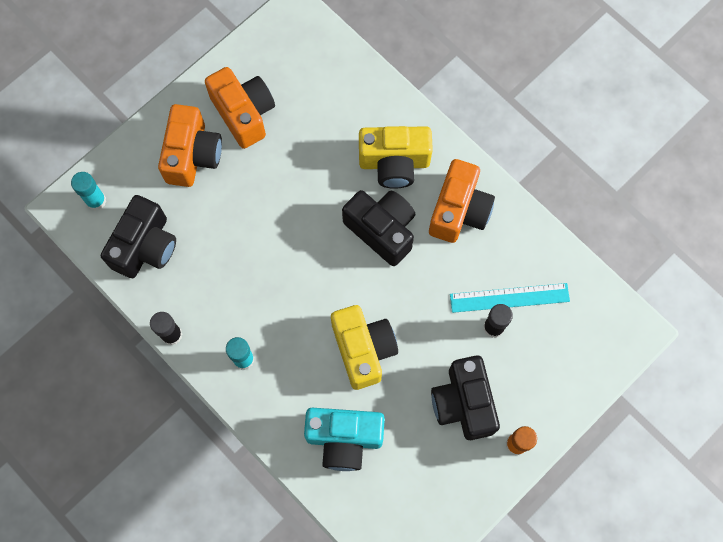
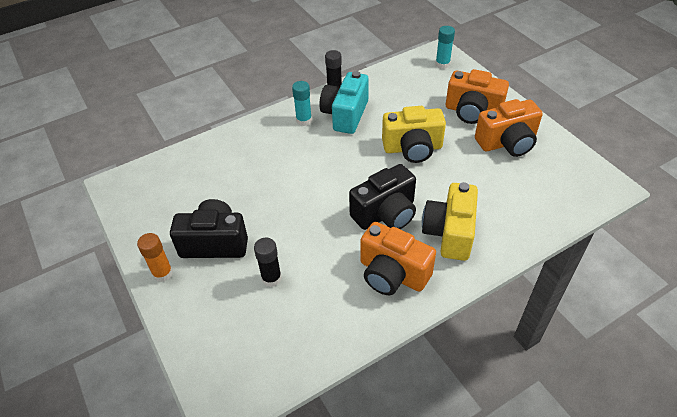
camera: 105 degrees right, 25 degrees down
(145, 246) = (403, 83): black camera -> none
(344, 439) = (222, 165): turquoise camera -> turquoise camera (345, 115)
(363, 349) = (286, 186): yellow camera -> yellow camera (412, 148)
(509, 297) = (295, 297): turquoise ruler -> none

